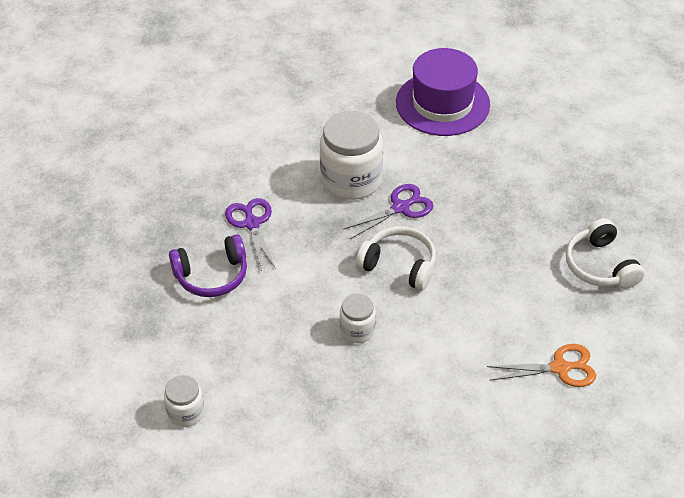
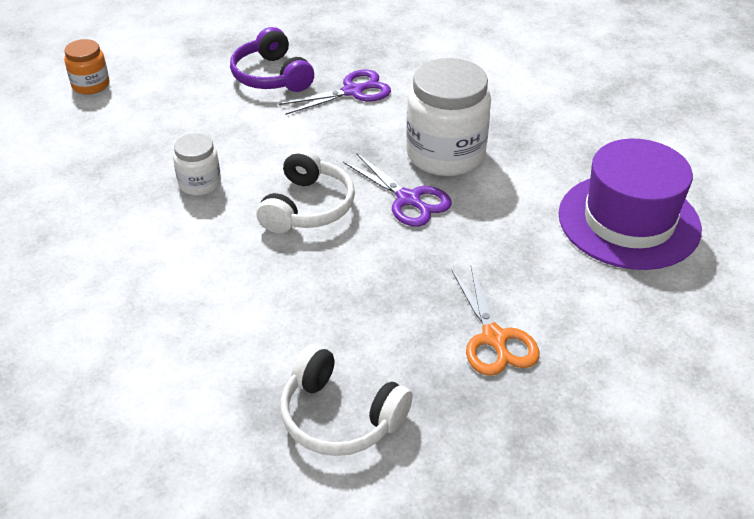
camera: 80 degrees right, 5 degrees down
(186, 412) = (91, 85): white jar -> orange jar
(560, 368) = (137, 374): orange scissors -> orange scissors (494, 339)
(600, 266) = (340, 417): white headphones -> white headphones turned 120 degrees counterclockwise

